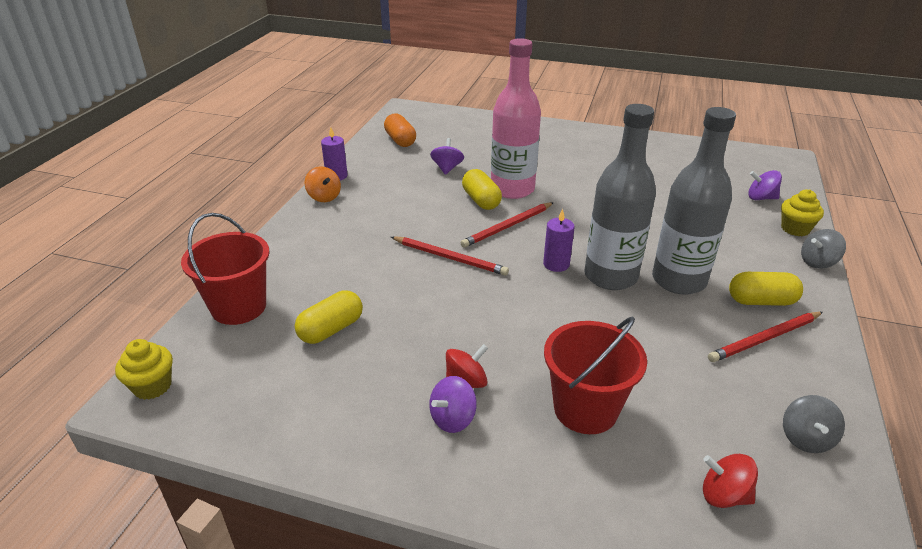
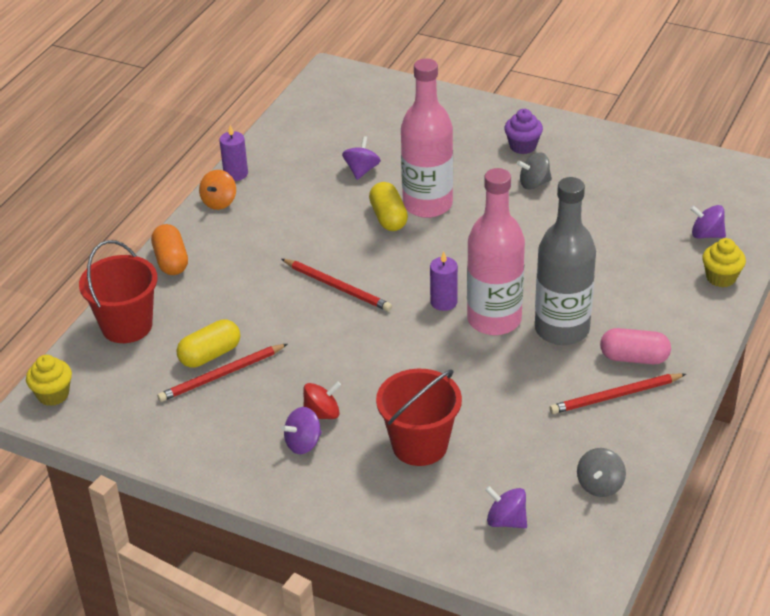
camera: 10 degrees right, 5 degrees up
(324, 197) = (219, 202): orange spinning top -> orange spinning top turned 45 degrees clockwise
(400, 140) = (316, 125): orange capsule -> orange capsule (171, 261)
(507, 227) = (407, 254): red pencil -> red pencil (221, 375)
(576, 146) = (522, 146): none -> purple cupcake
(610, 276) = (494, 320): grey bottle -> pink bottle
(724, 495) = (506, 520): red spinning top -> purple spinning top
(761, 301) = (634, 358): yellow capsule -> pink capsule
(817, 262) = (720, 319): grey spinning top -> grey spinning top (534, 183)

